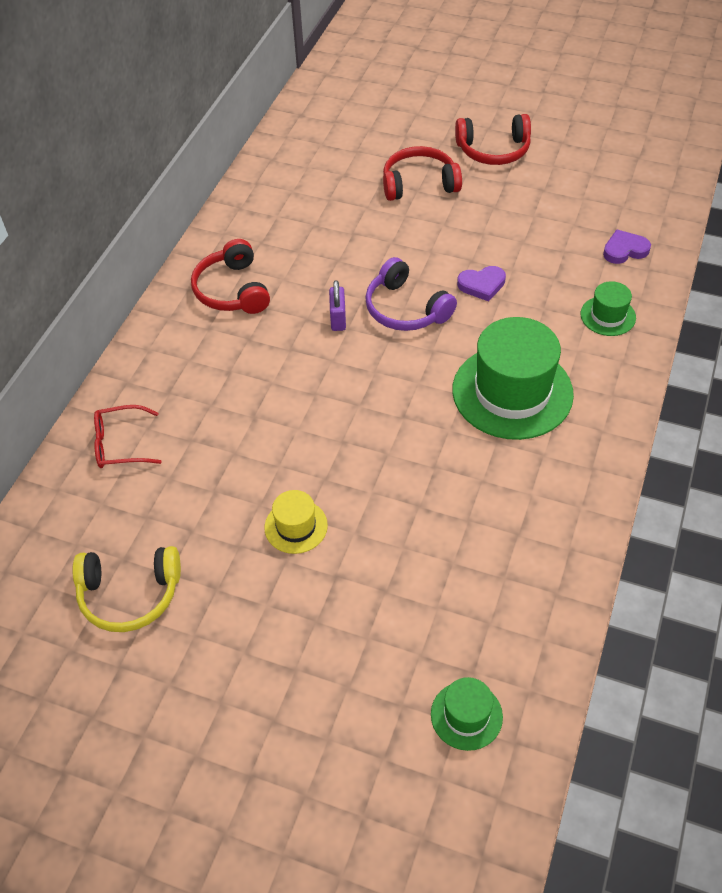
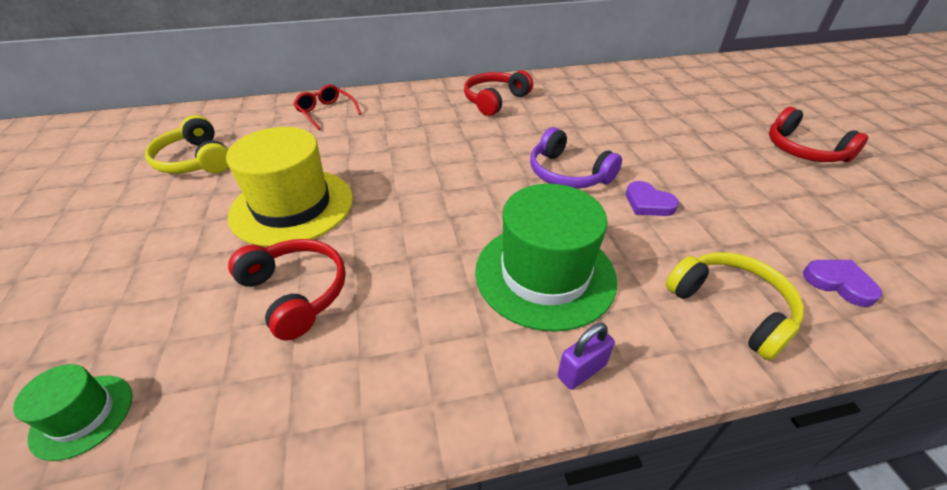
camera: 55 degrees right, 10 degrees down
(296, 526) = (292, 206): yellow hat -> yellow hat, size x2.08
(338, 319) = (519, 148): purple padlock -> purple padlock (581, 371)
(405, 309) = (567, 174): purple headphones -> purple headphones turned 60 degrees counterclockwise
(419, 184) = (703, 131): red headphones -> red headphones (296, 293)
(608, 316) = (731, 308): green hat -> yellow headphones

